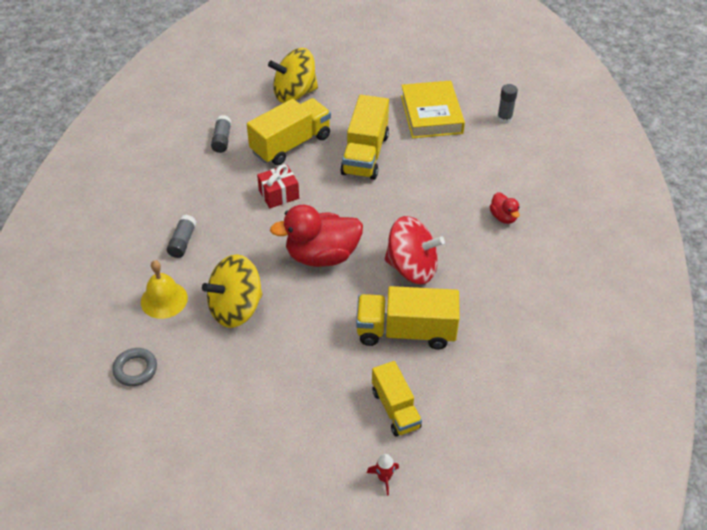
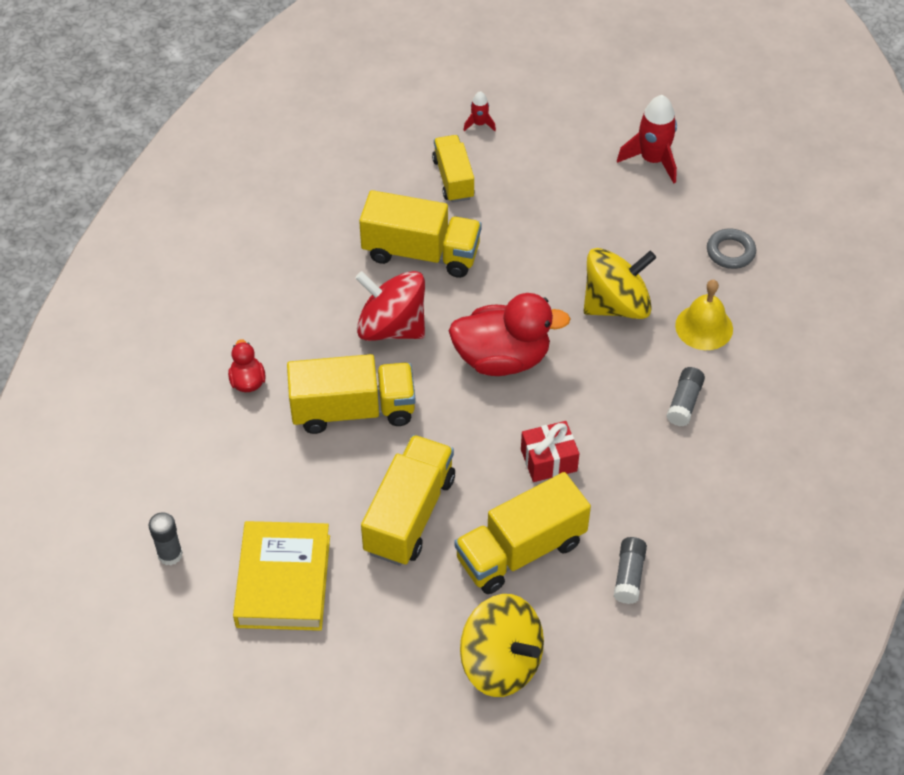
camera: 170 degrees left, 5 degrees up
(204, 459) = (652, 160): none -> red rocket
(294, 94) = (501, 663): yellow spinning top -> yellow spinning top turned 45 degrees clockwise
(421, 208) = (353, 410): none -> yellow truck

